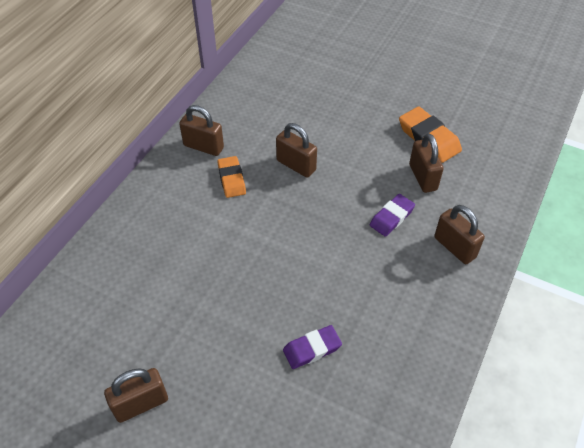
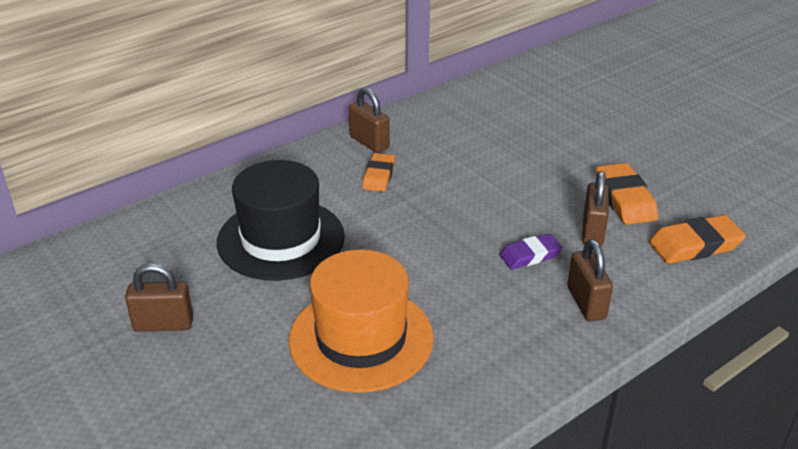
camera: 25 degrees right, 15 degrees down
(188, 275) = (281, 239): none -> black hat
(296, 165) = (455, 182): brown padlock -> none
(312, 349) = (361, 338): purple eraser -> orange hat
(498, 165) = (695, 245): none -> orange eraser

